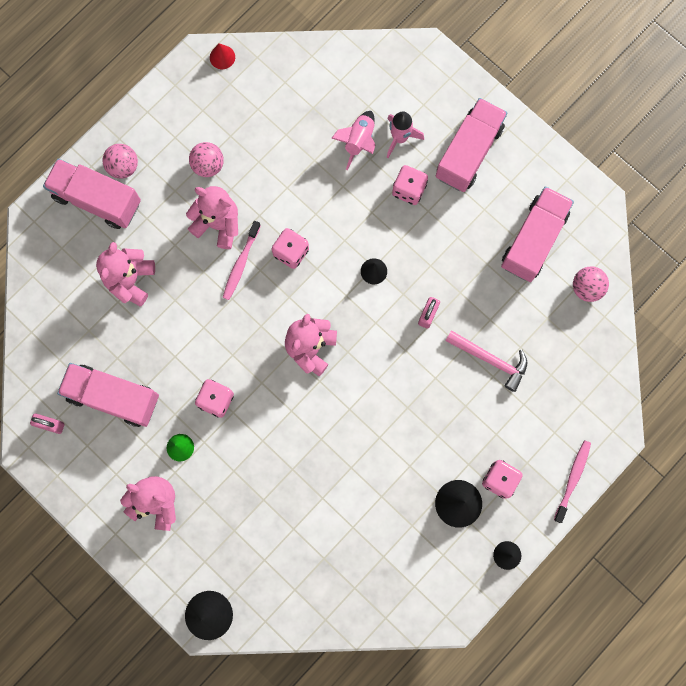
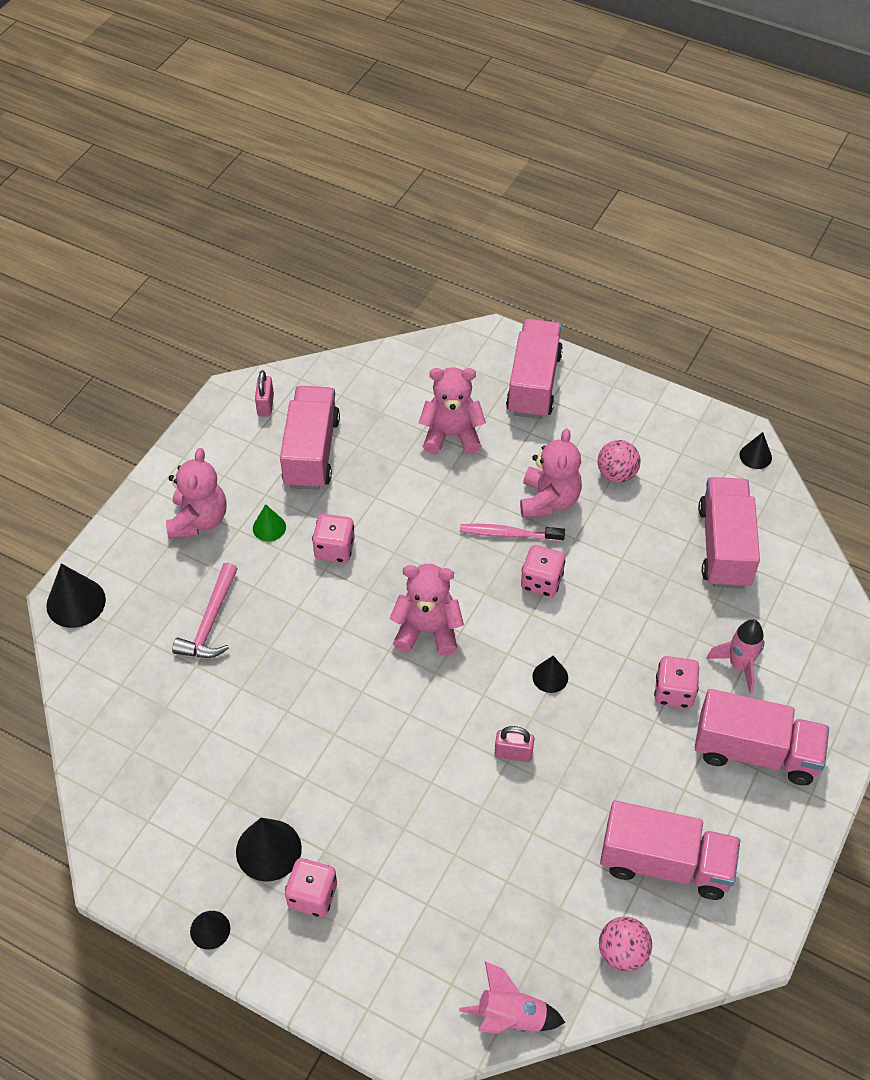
camera: 75 degrees right, 25 degrees down
(123, 167) = (581, 397): pink ball -> none
(222, 57) = (755, 456): red cone -> black cone
(298, 111) = (724, 546): none -> pink truck
(358, 141) = (714, 620): pink rocket -> pink rocket (511, 1017)
(490, 360) = (476, 846): pink hammer -> pink hammer (210, 622)
(572, 479) = (336, 996): pink toothbrush -> none

